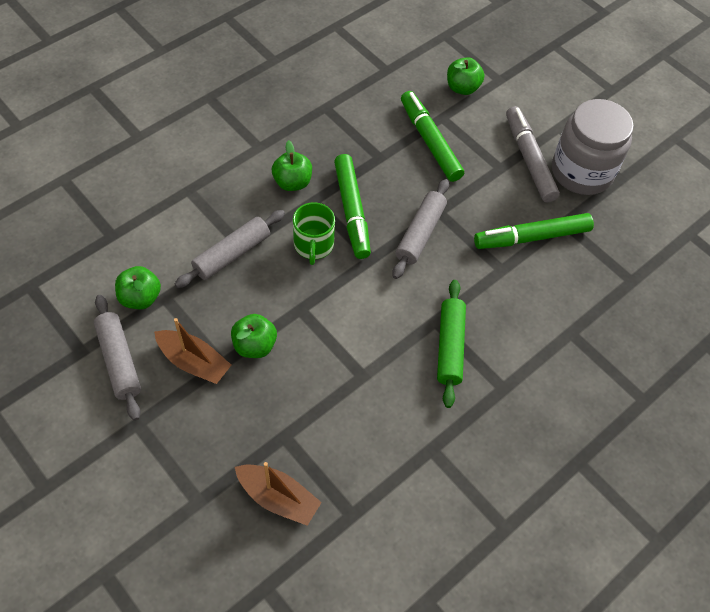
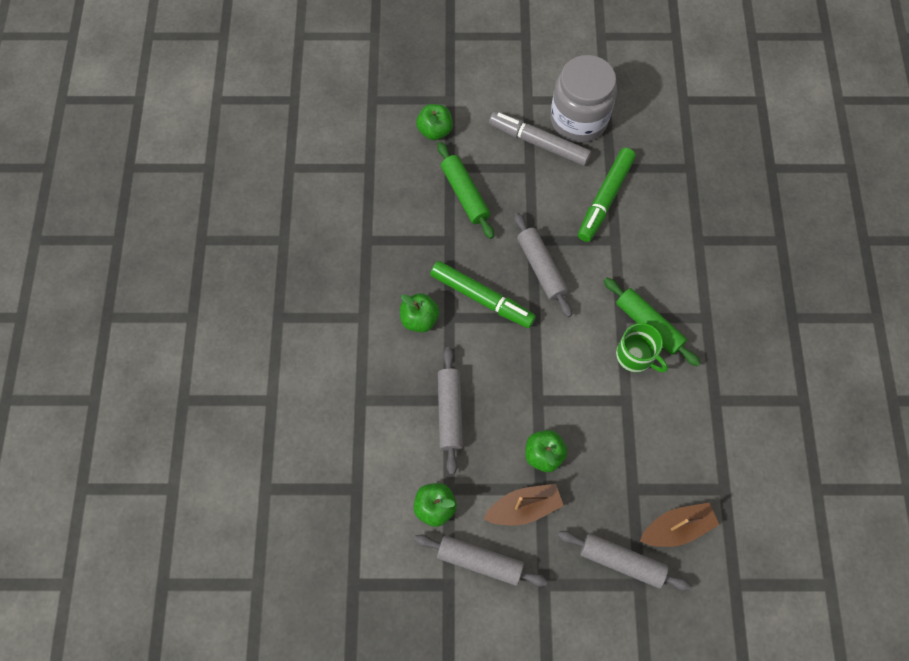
camera: 45 degrees left, 10 degrees up
(207, 472) = (621, 561): none -> grey rolling pin
(313, 245) = (490, 348): green mug -> green mug (636, 355)
(430, 141) = (465, 194): green marker -> green rolling pin

